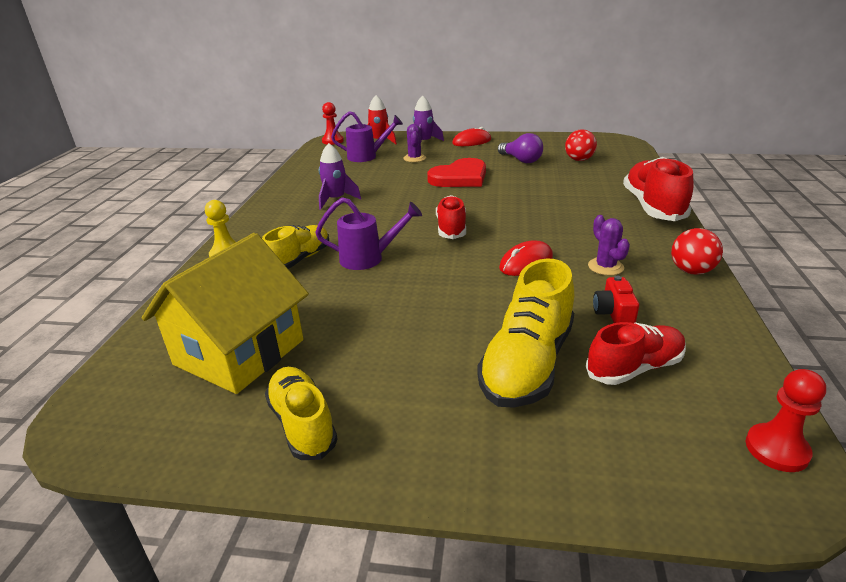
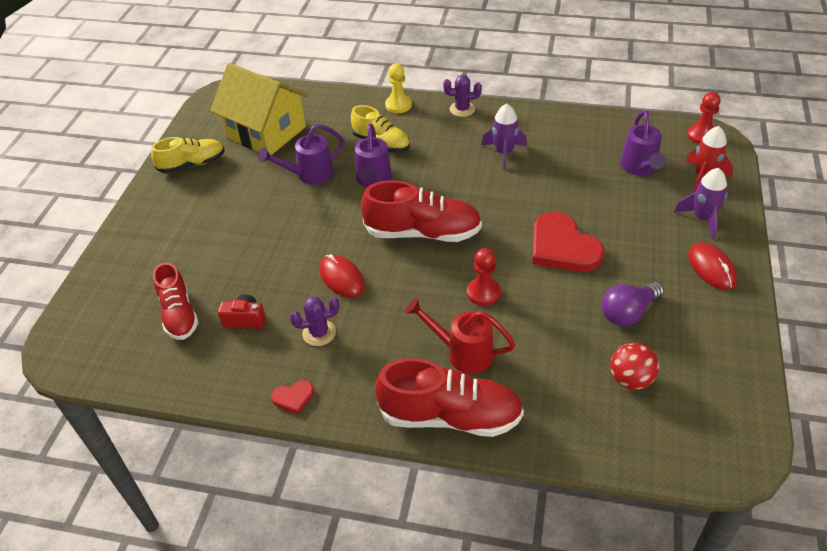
camera: 95 degrees right, 15 degrees up
(351, 301) = (309, 175): none -> purple watering can
(414, 158) = (633, 209): purple cactus -> purple cactus (462, 109)
(451, 228) = (423, 233): red shoe -> red shoe, size x1.53
(527, 364) = (205, 259): yellow shoe -> none
(588, 205) = (463, 353): none -> red watering can
(691, 271) = (293, 397): red ball -> red heart
(776, 449) = (83, 361): red pawn -> red pawn (483, 293)

